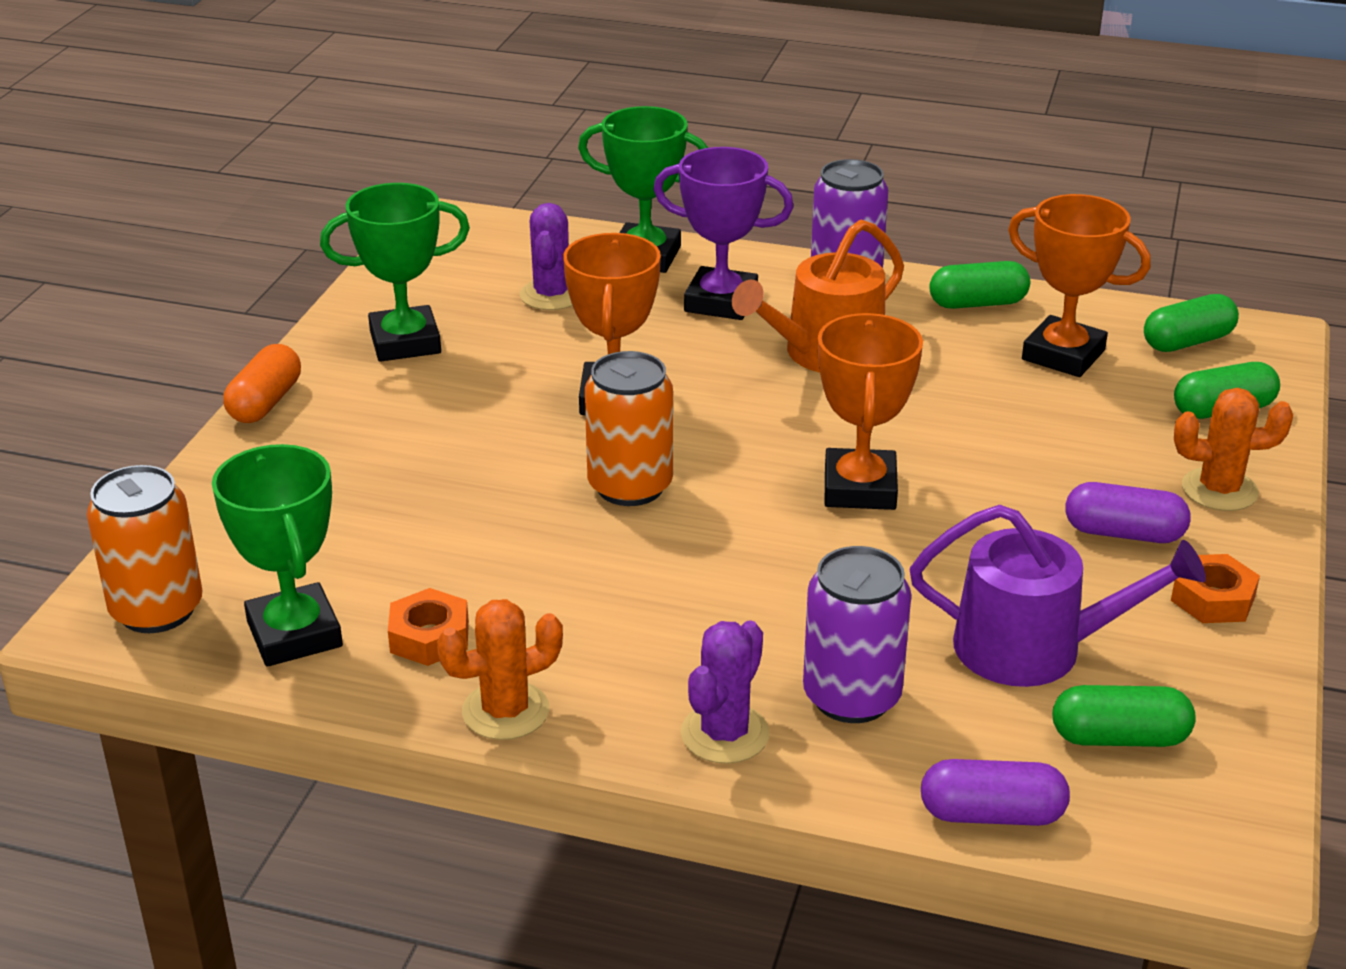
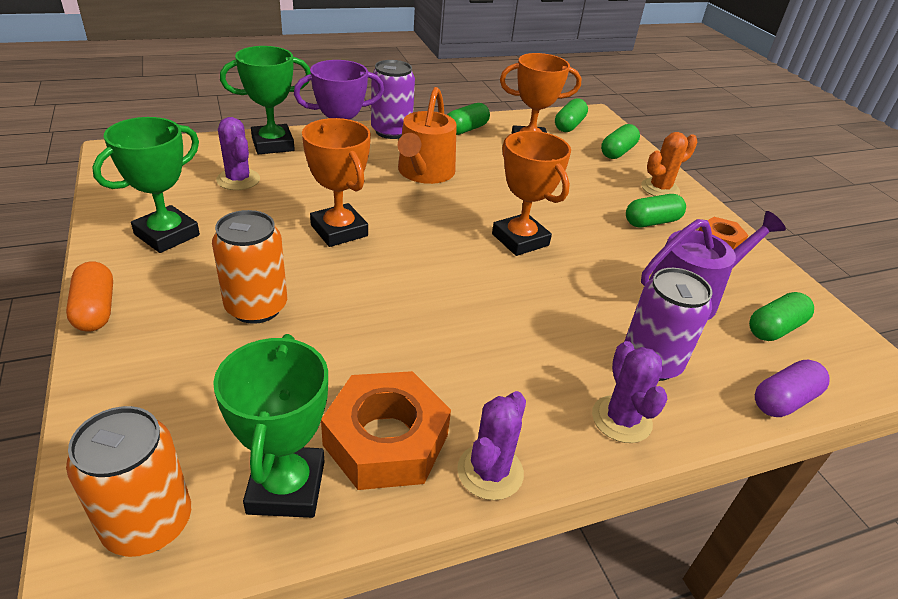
camera: 40 degrees left, 5 degrees up
(294, 634) = (286, 487): green trophy -> green trophy turned 60 degrees clockwise
(429, 637) = (386, 440): orange nut -> orange nut, size x1.82
(505, 711) = (490, 472): orange cactus -> purple cactus
(630, 486) = (403, 281): orange can -> orange can (256, 307)
(1123, 533) = (651, 222): purple capsule -> green capsule

